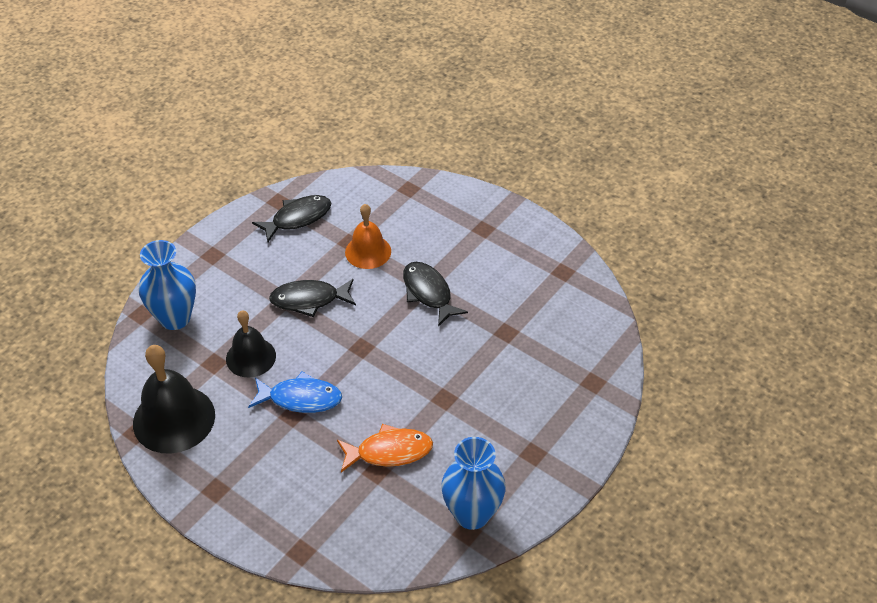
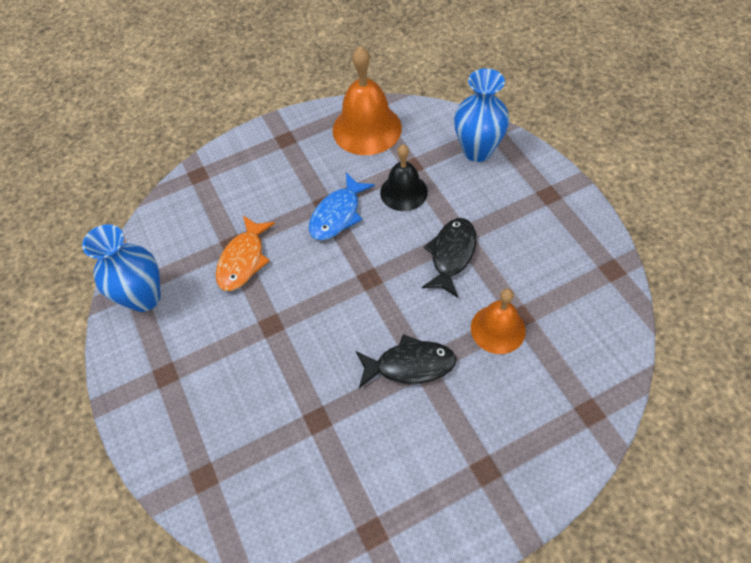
camera: 120 degrees right, 10 degrees up
(174, 419) = (367, 129): black bell -> orange bell
(298, 218) = (577, 279): black fish -> none

